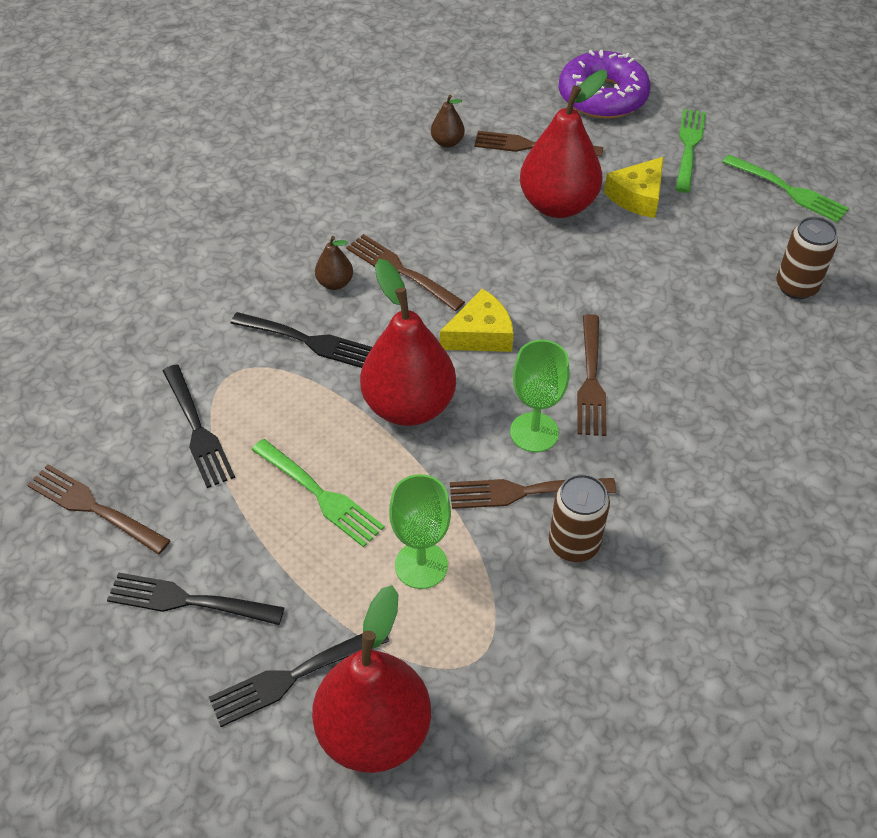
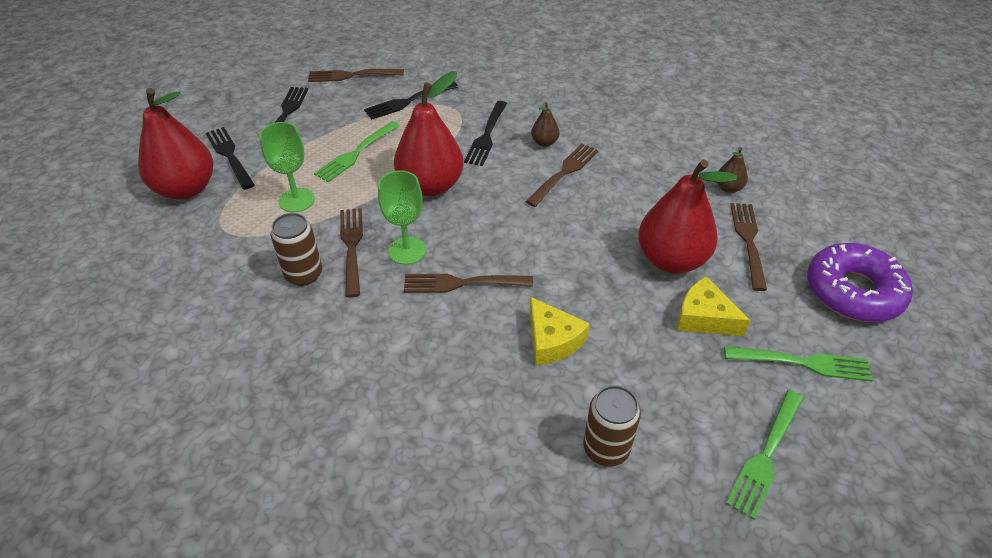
camera: 85 degrees right, 5 degrees down
(95, 508) = (352, 75): brown fork -> brown fork turned 120 degrees counterclockwise
(480, 334) = (504, 218): yellow cheese -> yellow cheese (552, 340)

